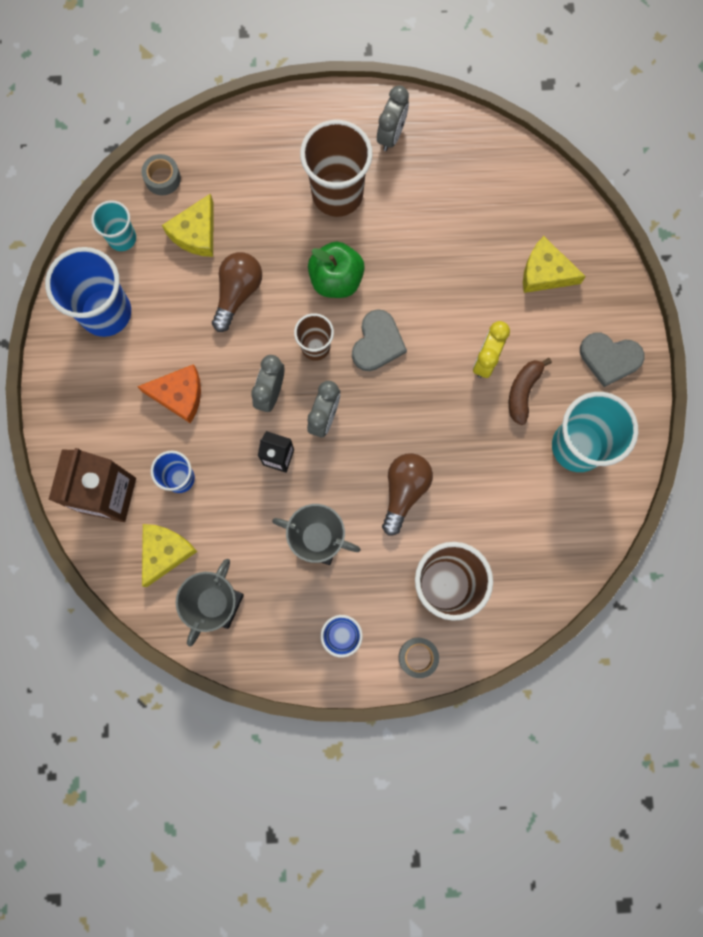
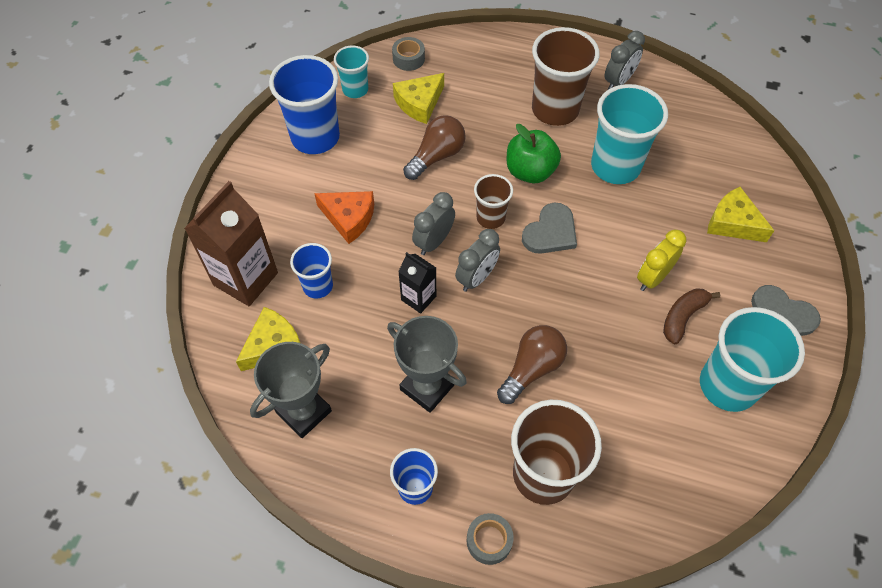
camera: 20 degrees right, 20 degrees down
(417, 244) = (615, 166): none -> turquoise cup

